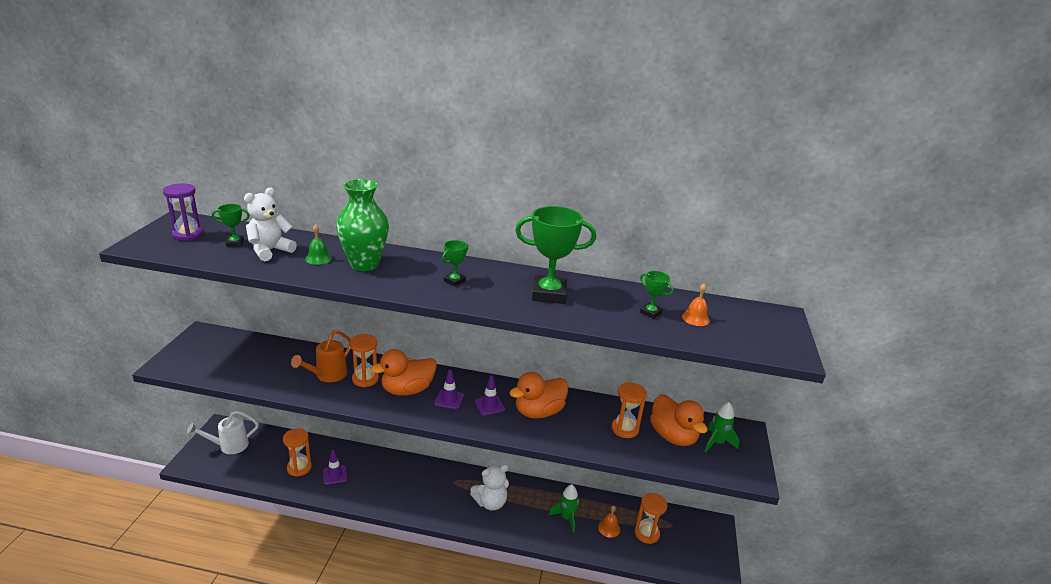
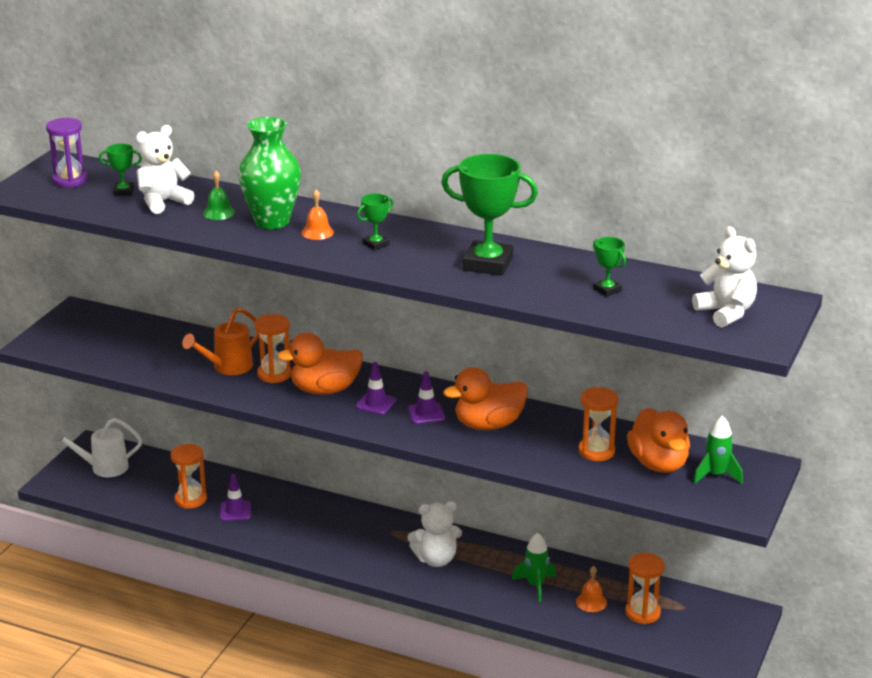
camera: 15 degrees right, 0 degrees up
(695, 318) = (662, 299): orange bell -> orange bell (317, 232)
(749, 328) = (726, 313): none -> white teddy bear

